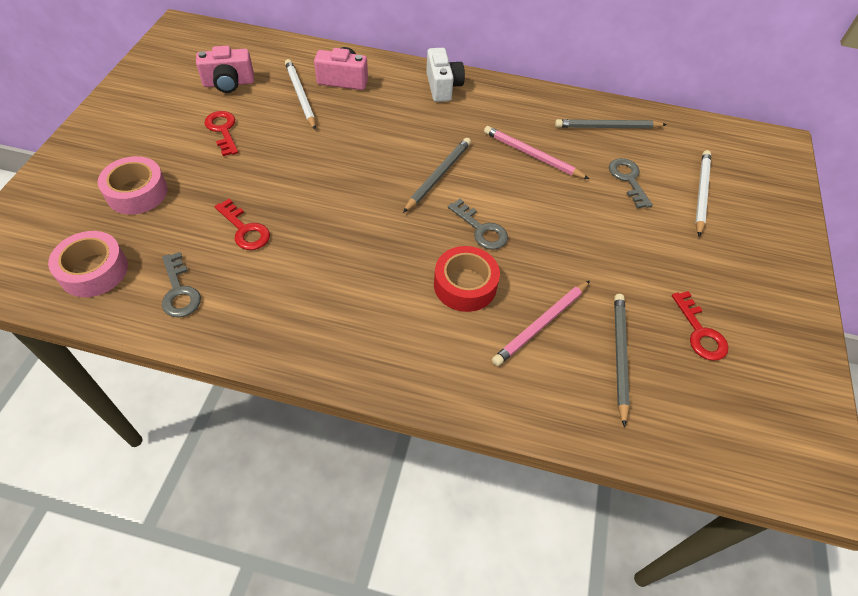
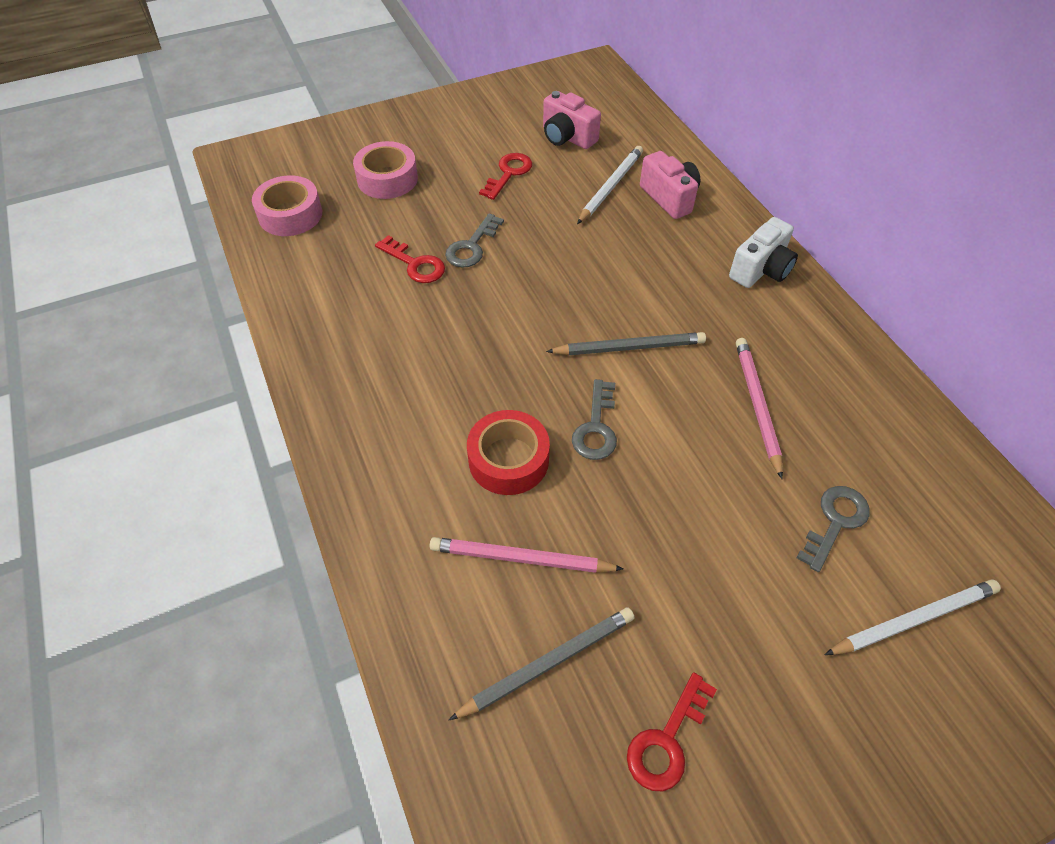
camera: 55 degrees right, 0 degrees up
(179, 291) = (315, 272): grey key -> grey key (472, 246)
(245, 229) = (415, 264): red key -> red key turned 60 degrees counterclockwise
(607, 127) = (899, 449): grey pencil -> none

